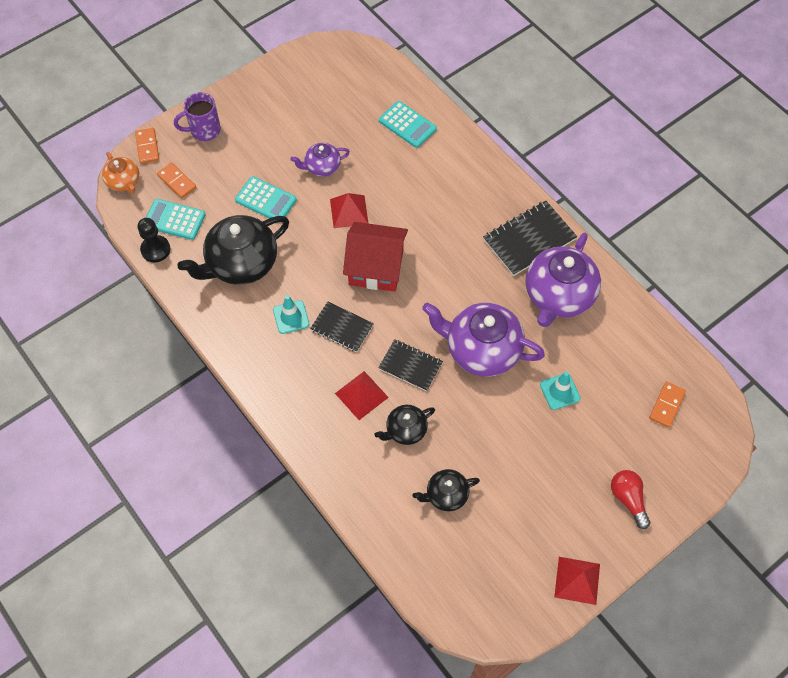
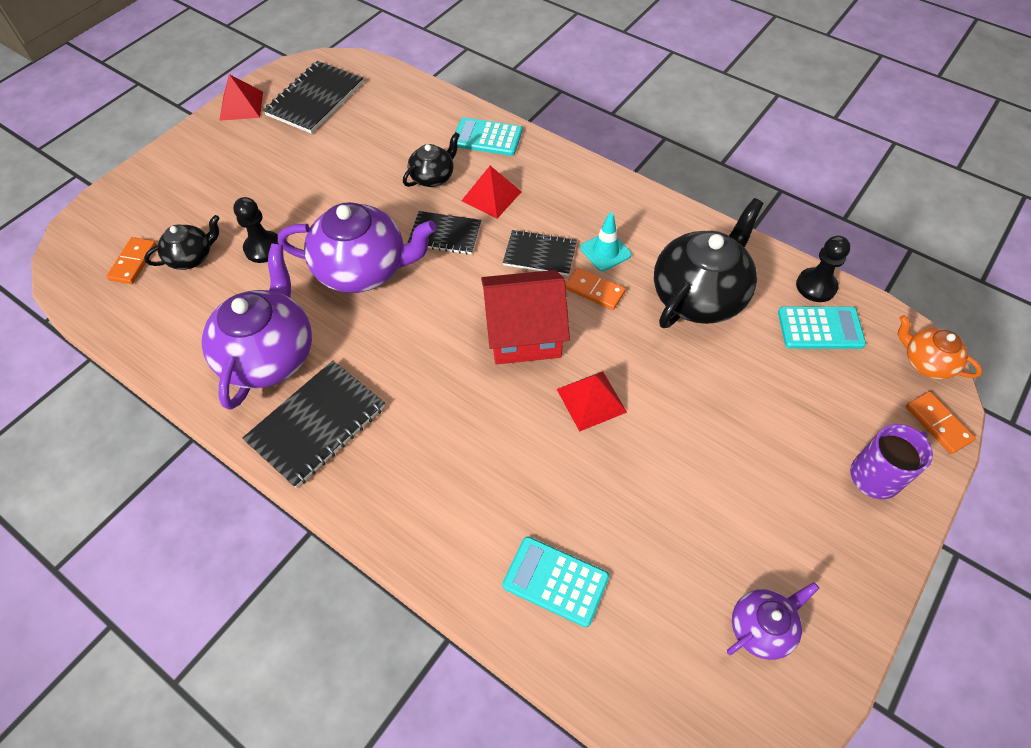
camera: 165 degrees right, 5 degrees down
(177, 181) = (856, 381): orange domino -> orange domino (594, 290)
(265, 200) = (716, 387): turquoise calculator -> turquoise calculator (487, 137)
(322, 167) = (662, 461): purple teapot -> purple teapot (761, 627)
(446, 495) = (377, 137): black teapot -> black teapot (192, 257)
(500, 568) = (315, 99): none -> black notebook
(560, 391) = (263, 248): turquoise traffic cone -> black pawn
(628, 499) = (187, 171): red light bulb -> none

